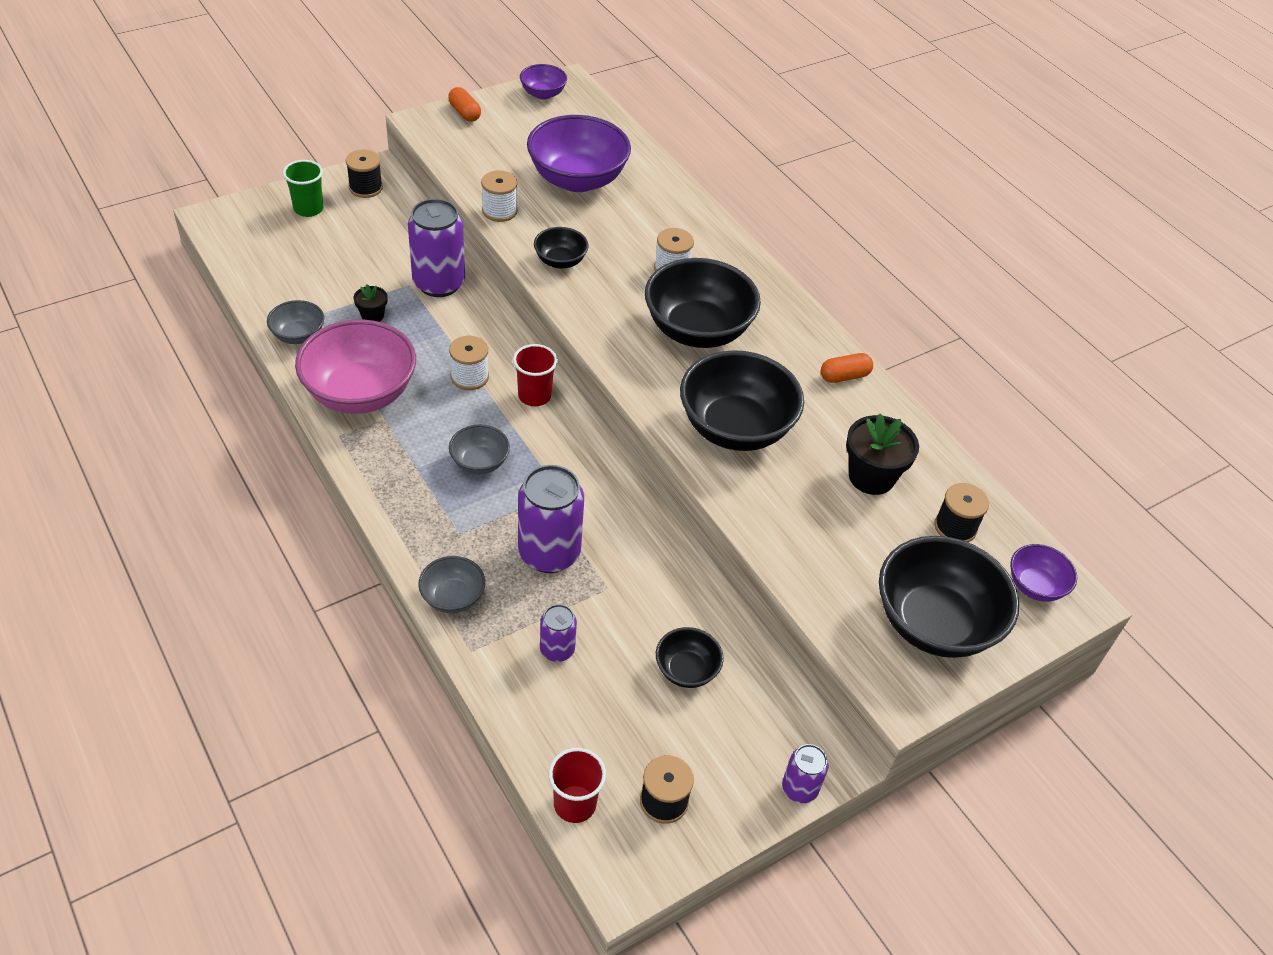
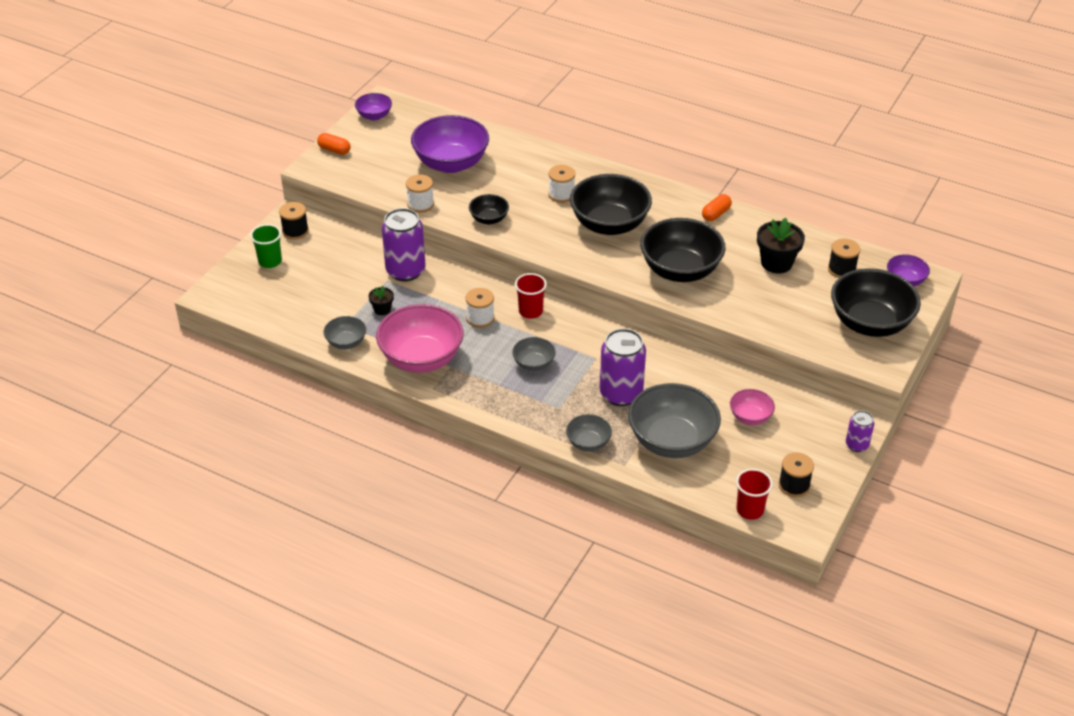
camera: 25 degrees left, 5 degrees down
(557, 650) = (672, 441): purple can -> grey bowl
(686, 670) = (750, 417): black bowl -> pink bowl

